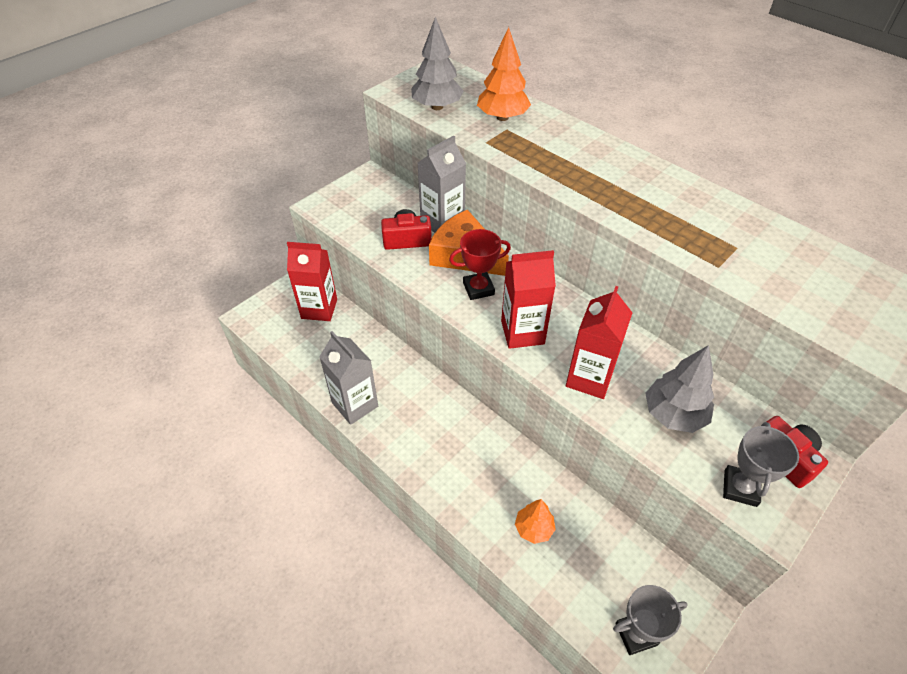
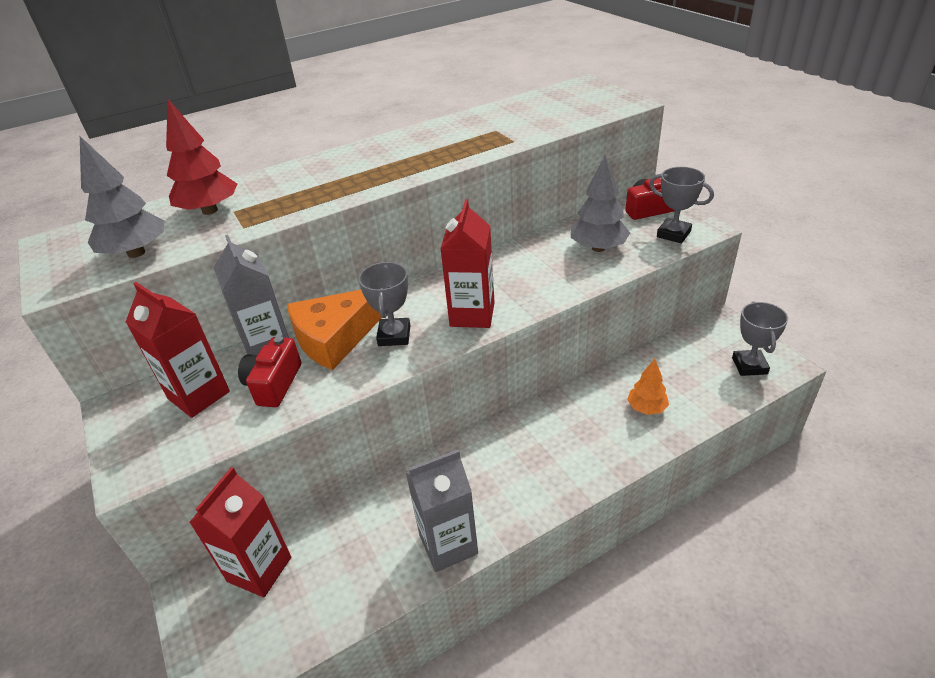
camera: 70 degrees left, 10 degrees down
(478, 289) = (394, 335): red trophy -> grey trophy
(502, 117) = (210, 210): orange tree -> red tree
(589, 378) = (545, 284): red carton -> red carton (199, 395)

